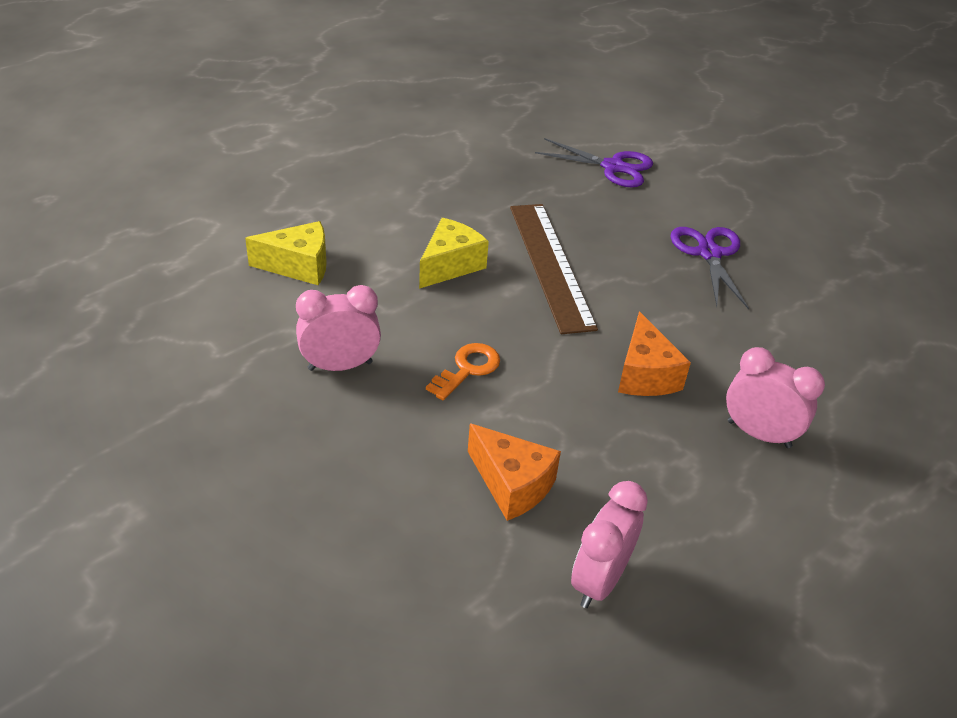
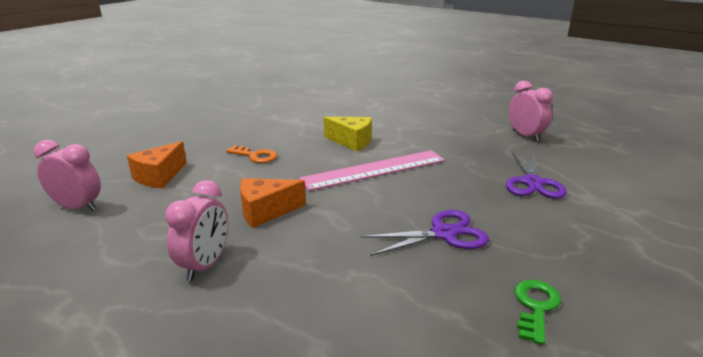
camera: 80 degrees right, 15 degrees down
(299, 266) = (326, 110): yellow cheese -> none
(340, 366) = (250, 128): pink clock -> pink clock (525, 136)
(551, 265) = (374, 170): brown ruler -> pink ruler
(820, 239) = (535, 307): none -> green key

